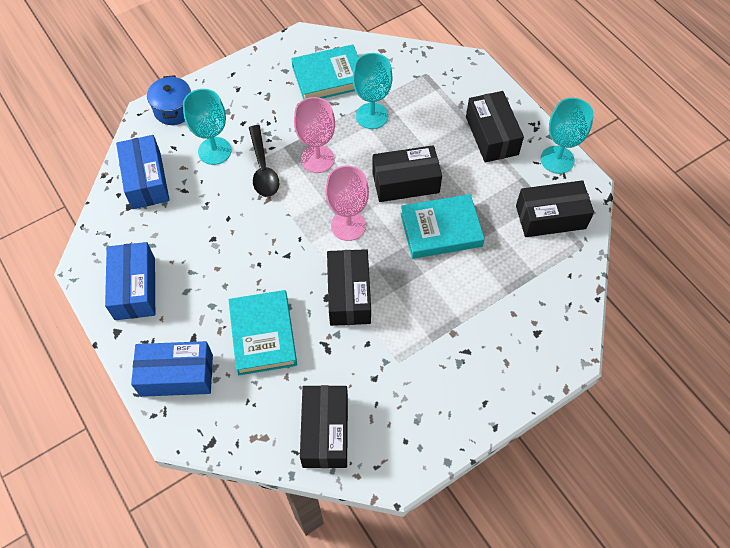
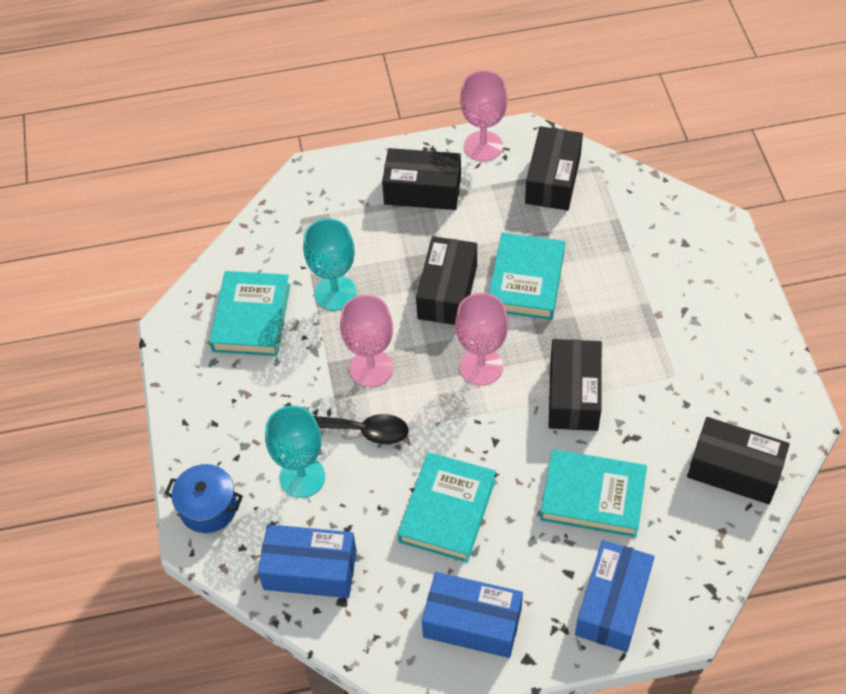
camera: 65 degrees left, 5 degrees down
(218, 244) = (447, 510): none -> turquoise book
(349, 294) = (573, 395): black box -> black box turned 75 degrees clockwise
(557, 160) = (483, 146): turquoise goblet -> pink goblet

